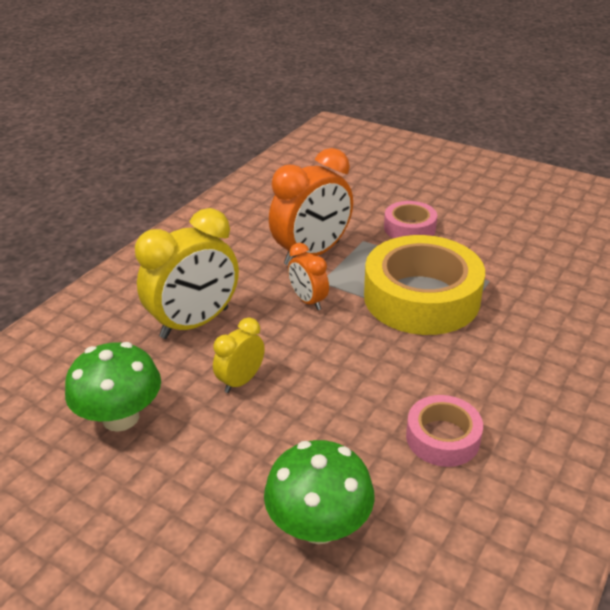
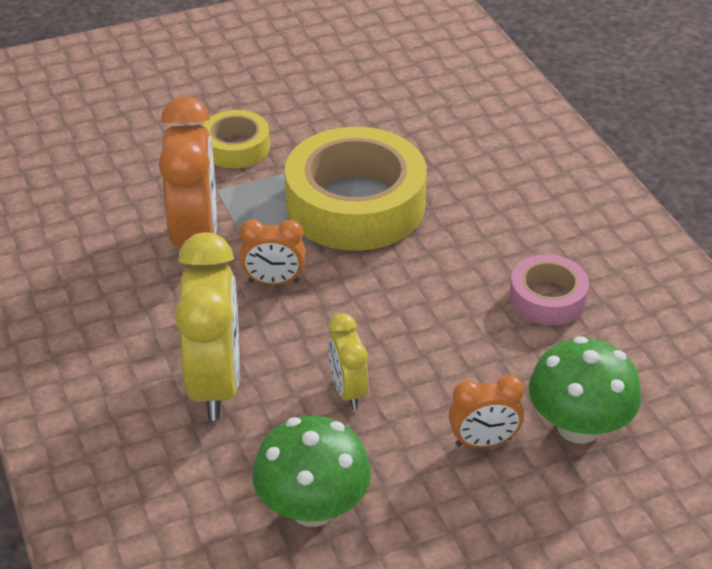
camera: 55 degrees left, 5 degrees up
(252, 475) = (483, 442): none -> orange clock
(409, 228) = (236, 147): pink tape -> yellow tape

